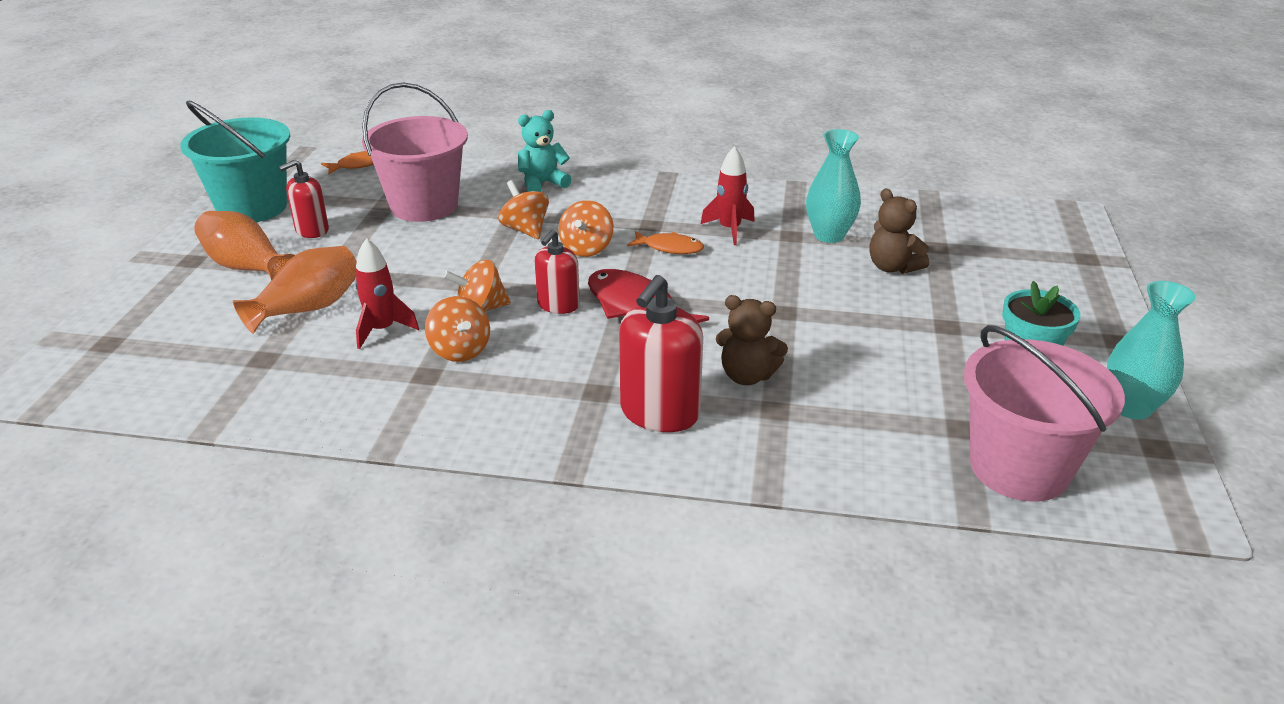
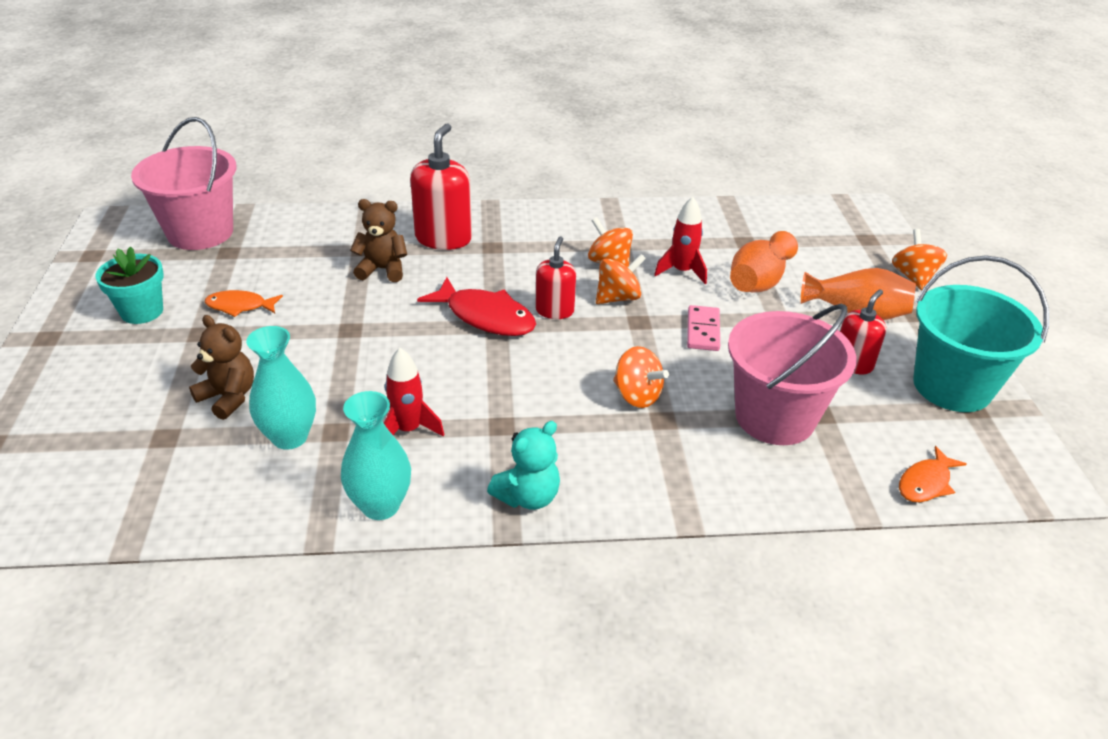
camera: 165 degrees right, 5 degrees up
(419, 269) = (703, 330): none -> pink domino
(542, 183) = (665, 481): turquoise teddy bear -> turquoise teddy bear (528, 496)
(587, 249) = (558, 378): orange spinning top -> orange spinning top (913, 277)
(669, 248) = (471, 391): orange fish -> orange fish (240, 306)
(1131, 407) = (86, 280): turquoise vase -> turquoise vase (380, 505)

